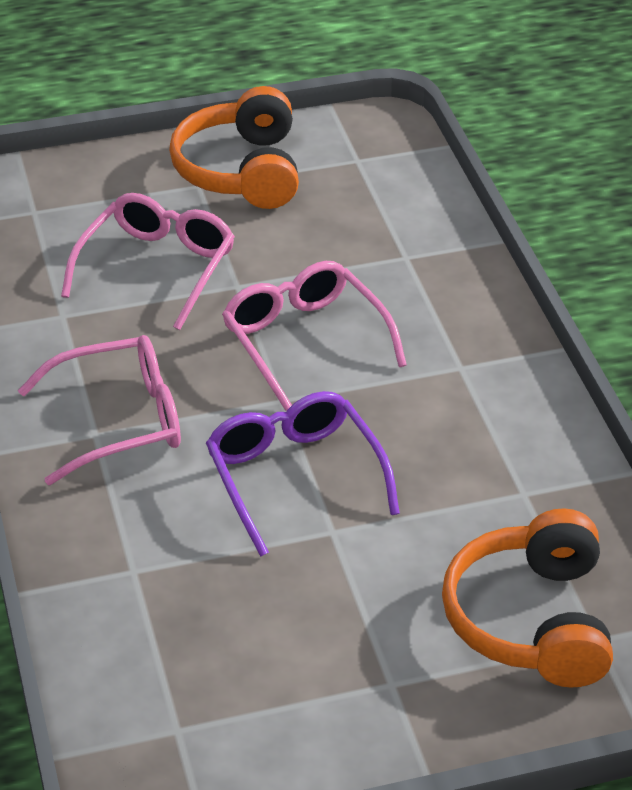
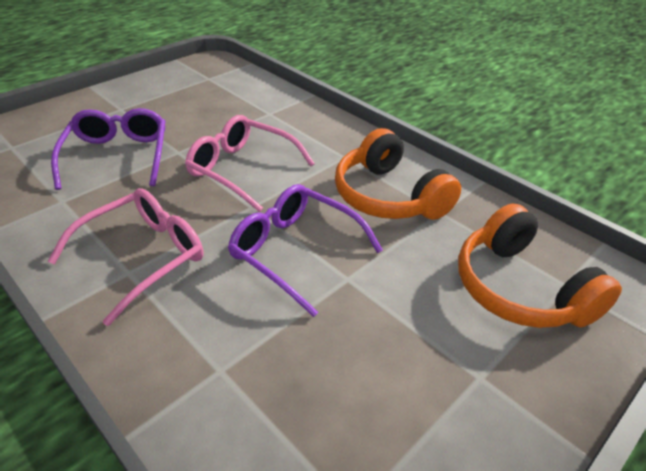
camera: 30 degrees left, 0 degrees up
(157, 268) = (118, 156): pink glasses -> purple glasses
(241, 171) = (143, 97): orange headphones -> orange headphones (388, 196)

